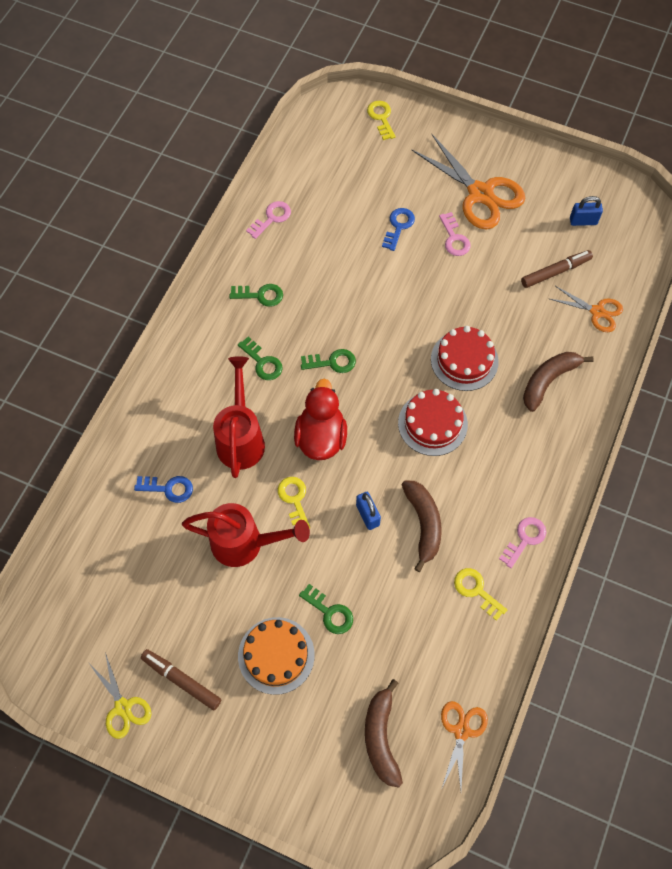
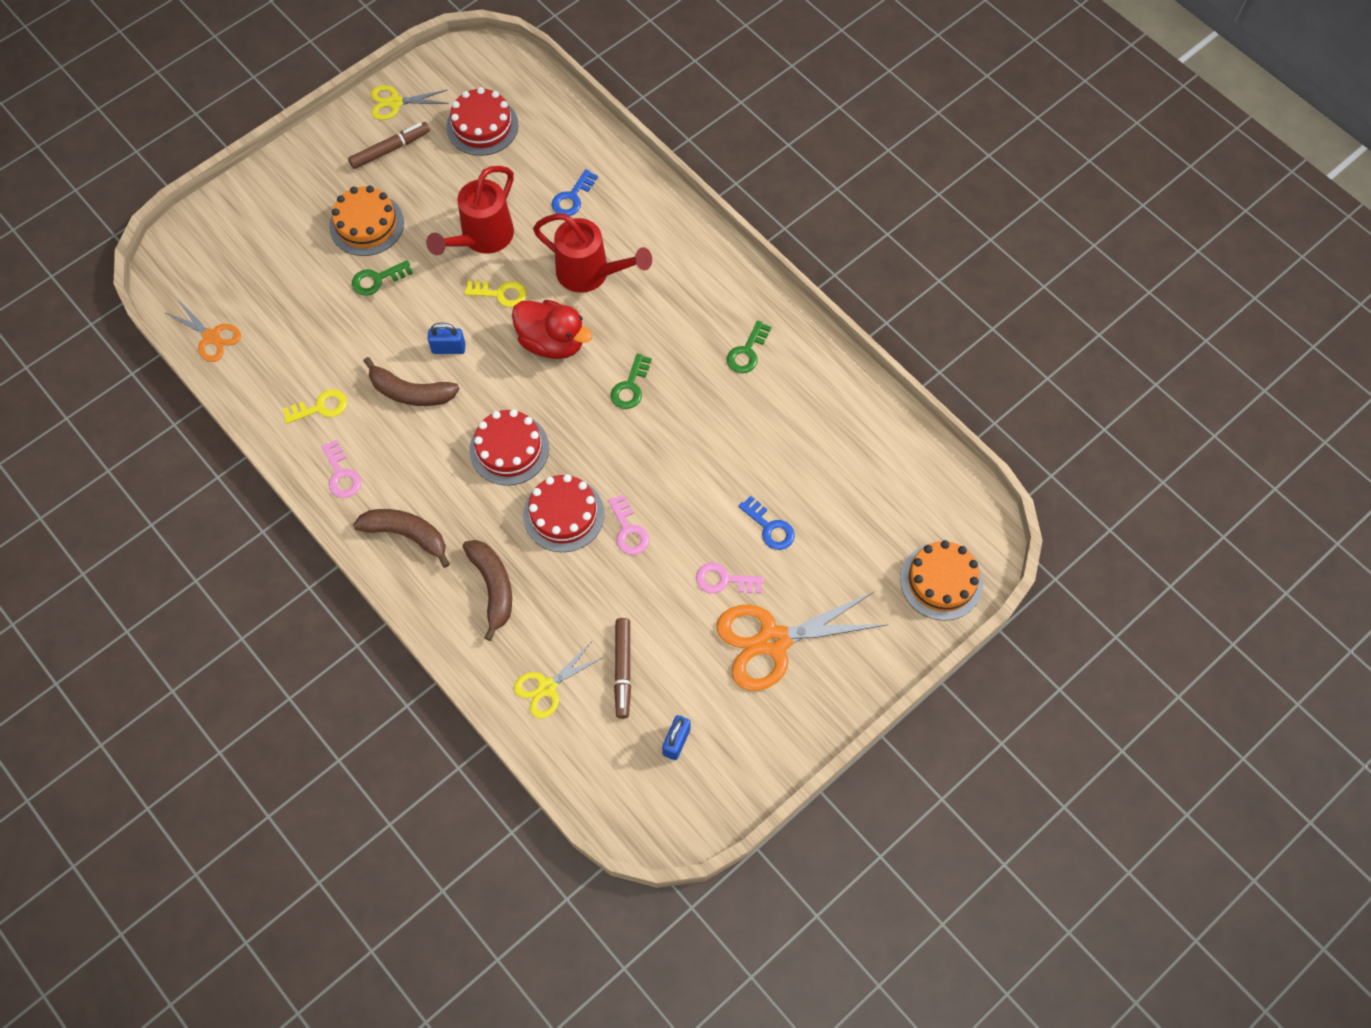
camera: 115 degrees right, 0 degrees up
(119, 607) = (482, 126): none -> red cake
(262, 362) = (665, 323): green key -> none
(271, 218) = (844, 401): pink key -> pink key (628, 530)
(381, 118) = (941, 581): yellow key -> orange cake
(381, 737) = (248, 274): brown banana -> brown banana (407, 535)
(597, 312) = (547, 687): orange scissors -> yellow scissors

